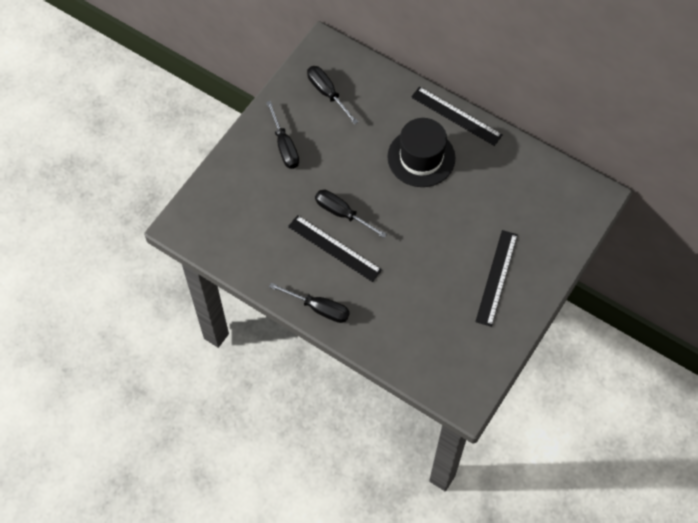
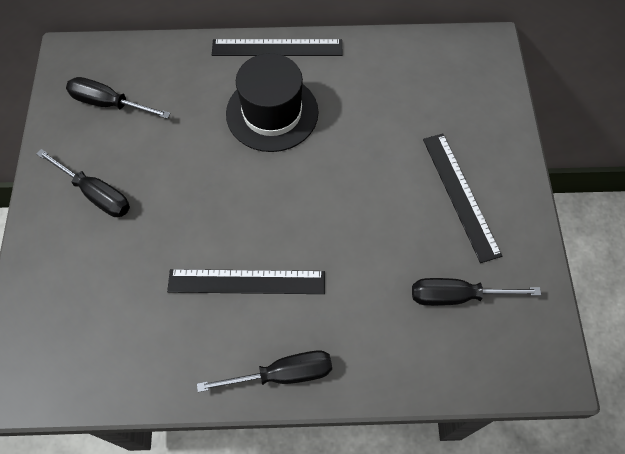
camera: 35 degrees left, 0 degrees up
(342, 213) = (225, 232): black screwdriver -> black screwdriver (456, 296)

